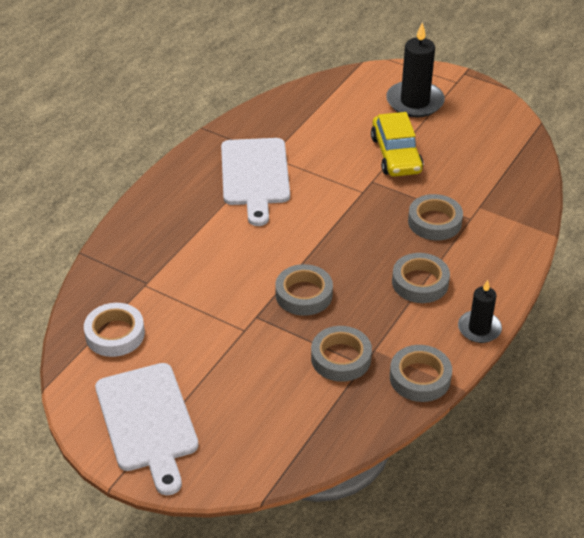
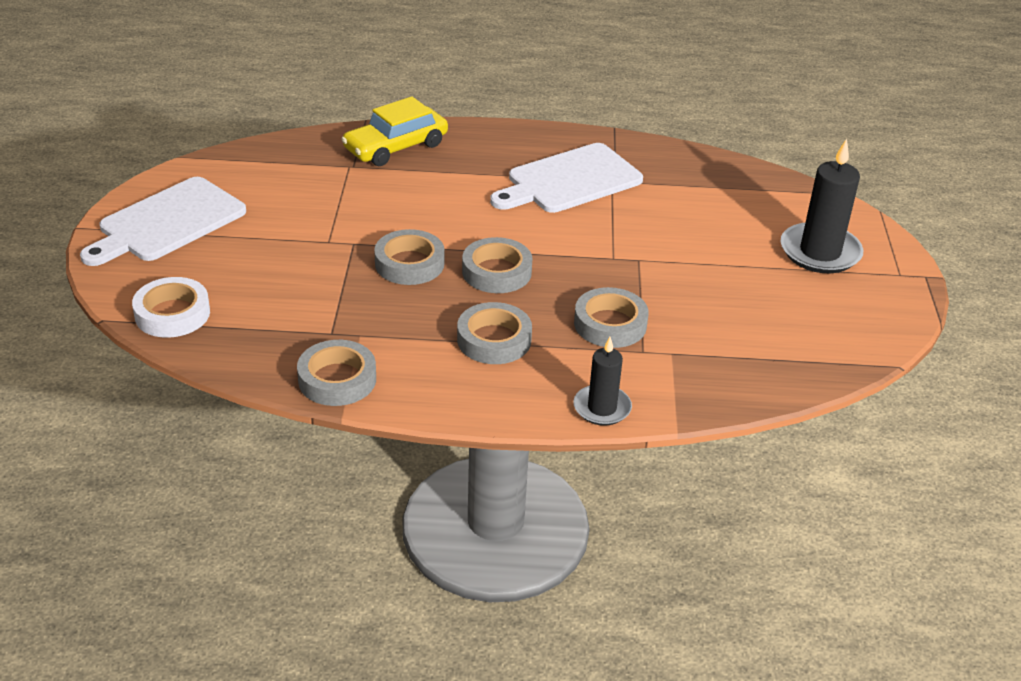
camera: 60 degrees right, 5 degrees down
(115, 334) = (270, 170): white tape -> white tape (172, 314)
(341, 358) = (330, 315): grey tape -> grey tape (496, 272)
(396, 155) = (704, 264): yellow car -> yellow car (395, 147)
(479, 329) = (450, 406): black candle -> black candle (602, 408)

